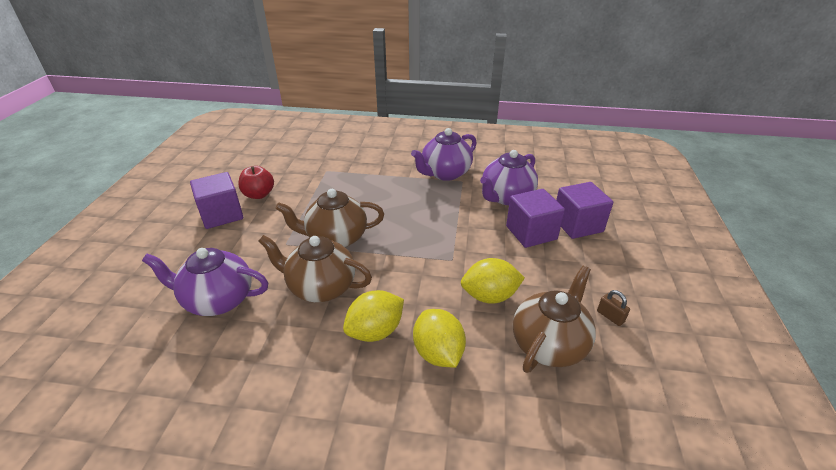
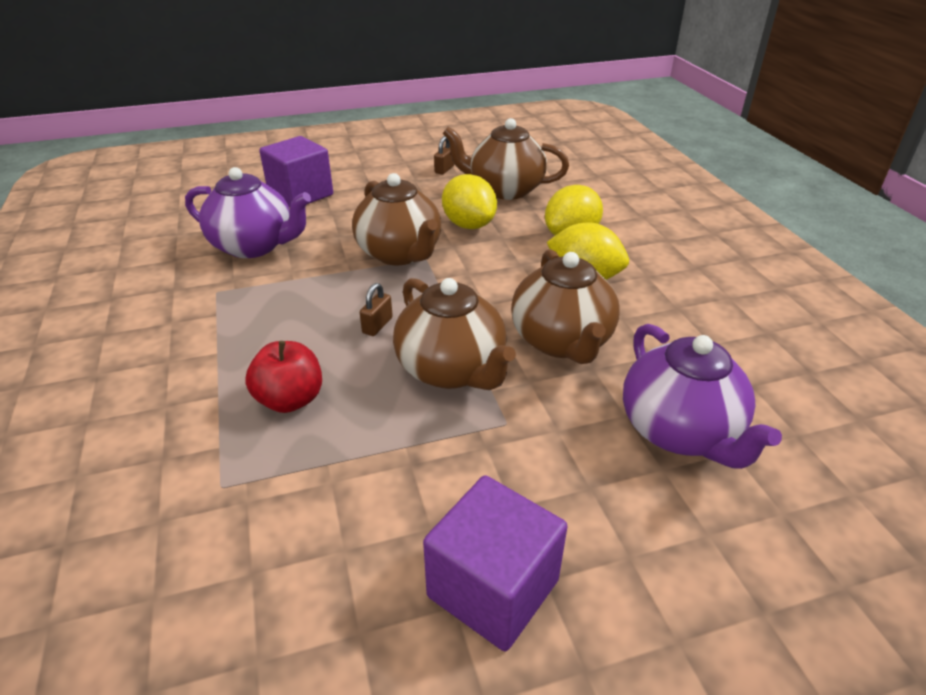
camera: 115 degrees left, 0 degrees up
(259, 194) = (378, 564): red apple -> red apple (290, 400)
(393, 224) = (377, 325): none -> brown padlock
(445, 173) = (193, 314): purple teapot -> none
(465, 250) = (400, 254): none -> brown teapot
(531, 233) = (334, 218): purple cube -> none

